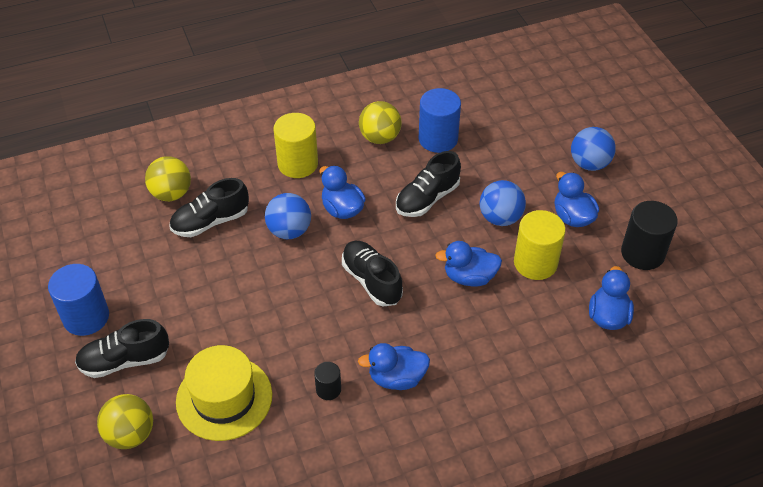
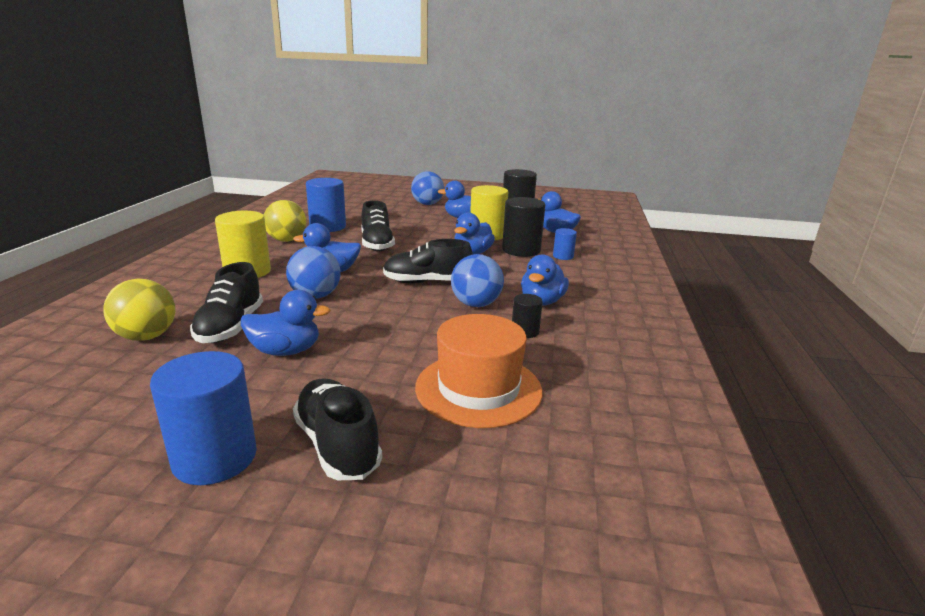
camera: 60 degrees left, 25 degrees down
(125, 360) = (337, 445): black shoe -> black shoe turned 135 degrees clockwise
(130, 434) = (466, 478): yellow ball -> none
(201, 271) = (286, 351): none -> blue duck
(224, 398) = (478, 389): yellow hat -> orange hat
(500, 218) = (432, 232): blue ball -> blue ball (476, 304)
(515, 310) = (521, 250): none -> black cylinder
(530, 351) = (563, 256): none -> blue cylinder

